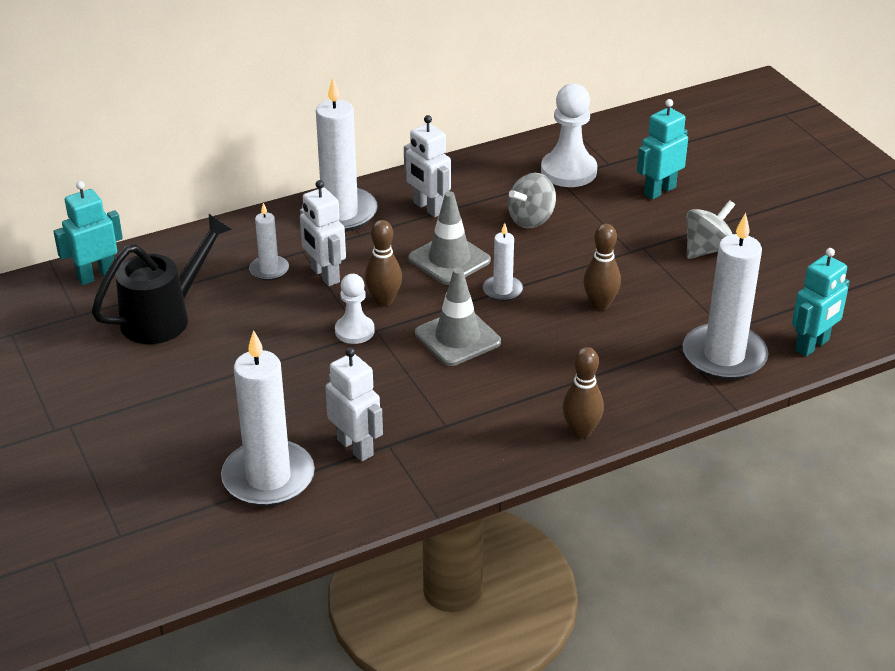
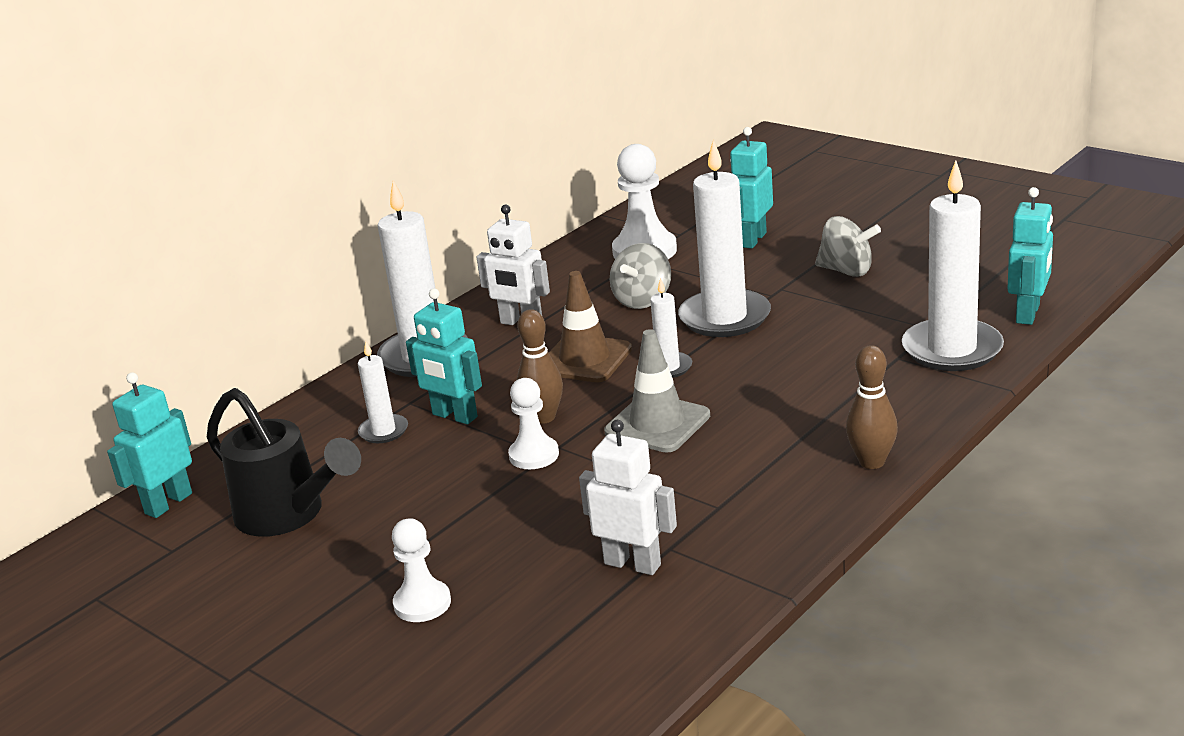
camera: 20 degrees left, 10 degrees down
(165, 316) = (289, 515): black watering can -> black watering can turned 105 degrees clockwise
(203, 422) = (422, 603): none -> white pawn
(268, 477) = (553, 631): white candle -> white candle (724, 318)
(324, 275) = (454, 416): white robot -> turquoise robot
(449, 259) = (585, 359): grey traffic cone -> brown traffic cone
(600, 304) = (783, 347): brown bowling pin -> none
(707, 249) = (846, 271): grey spinning top -> grey spinning top turned 90 degrees clockwise

